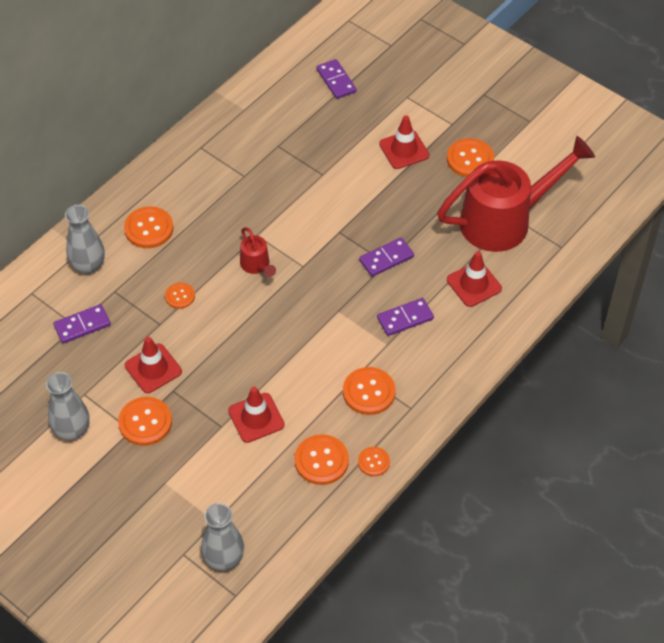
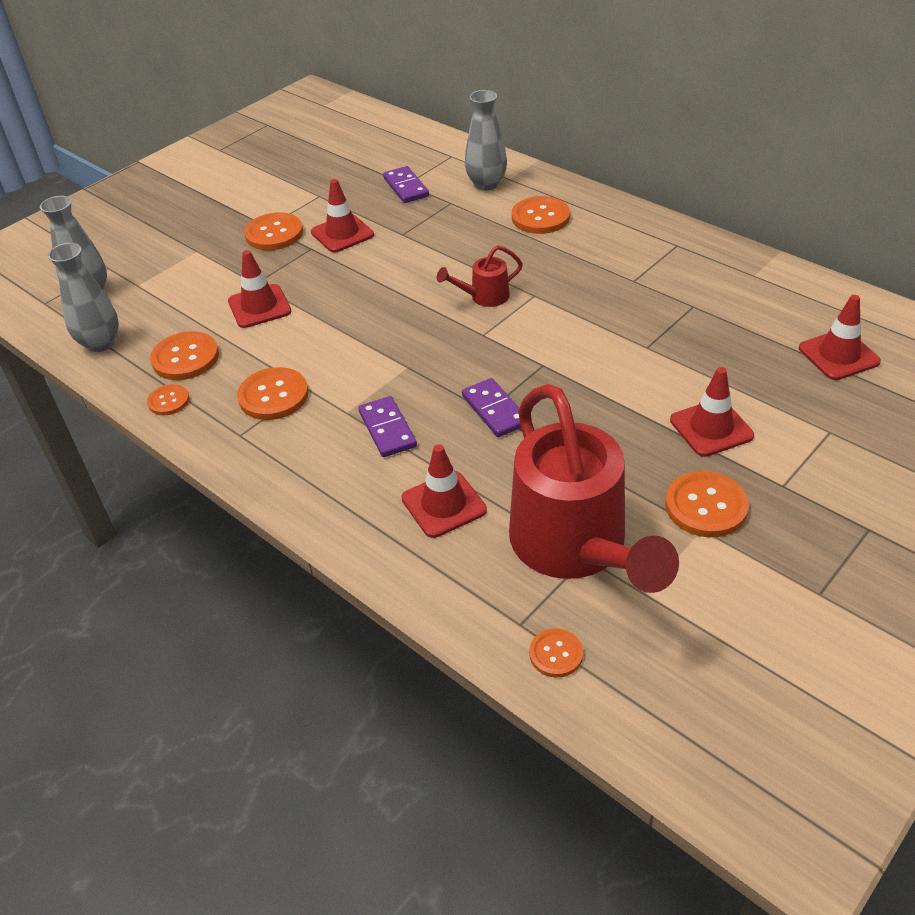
camera: 95 degrees right, 10 degrees down
(72, 430) = (276, 192): grey vase -> grey vase (100, 343)
(180, 296) = (440, 244): orange button -> orange button (556, 654)
(336, 81) = (838, 355): purple domino -> red traffic cone

